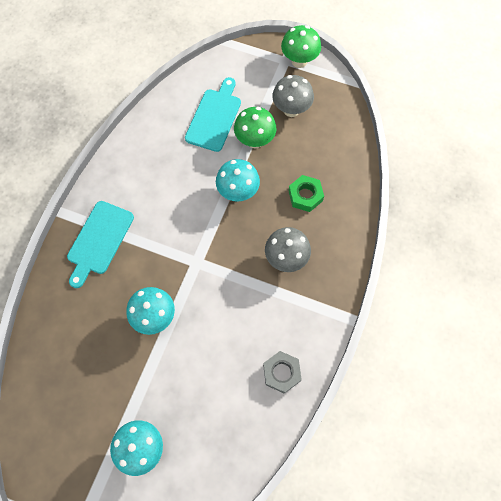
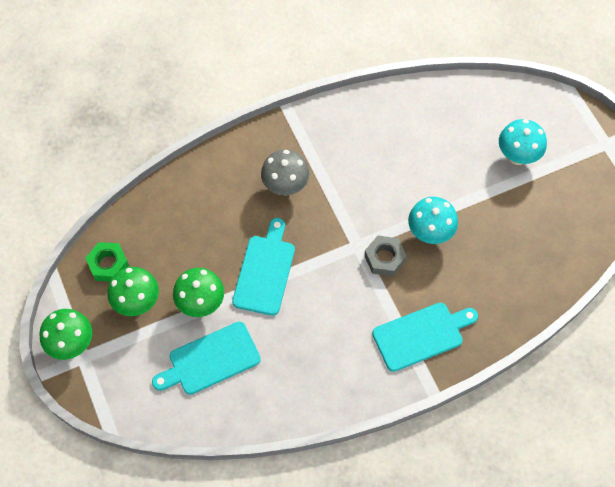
camera: 135 degrees left, 5 degrees down
(238, 192) = (265, 271): turquoise mushroom -> turquoise cutting board
(281, 373) = (373, 118): grey nut -> grey nut (384, 258)
(291, 110) = (137, 302): grey mushroom -> green mushroom
(305, 196) = (215, 218): green nut -> green nut (108, 264)

